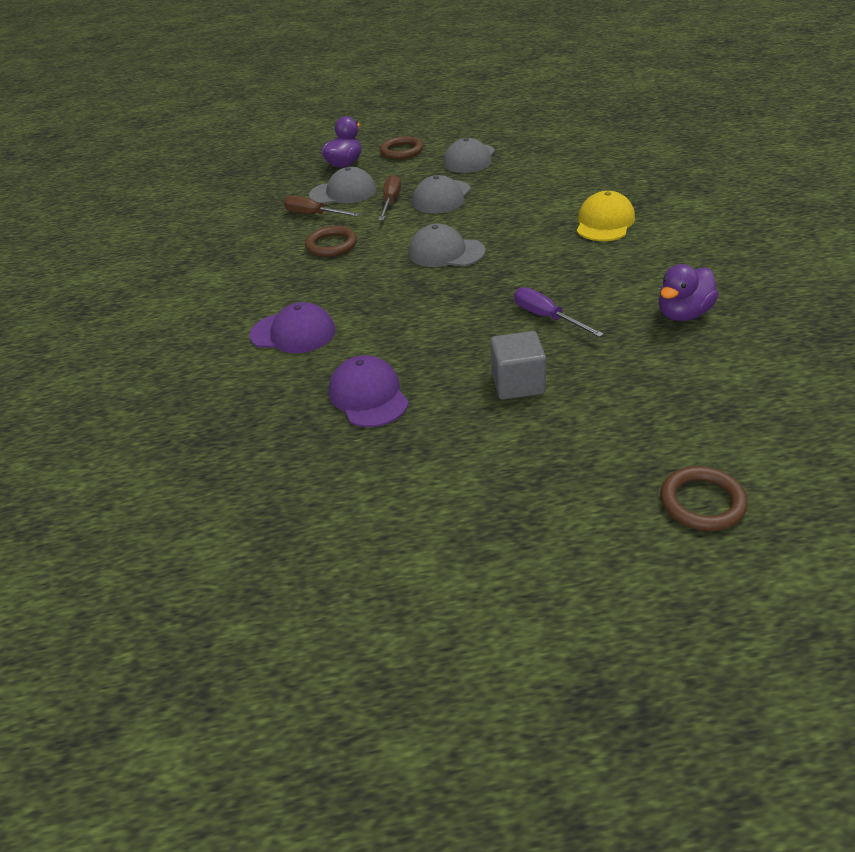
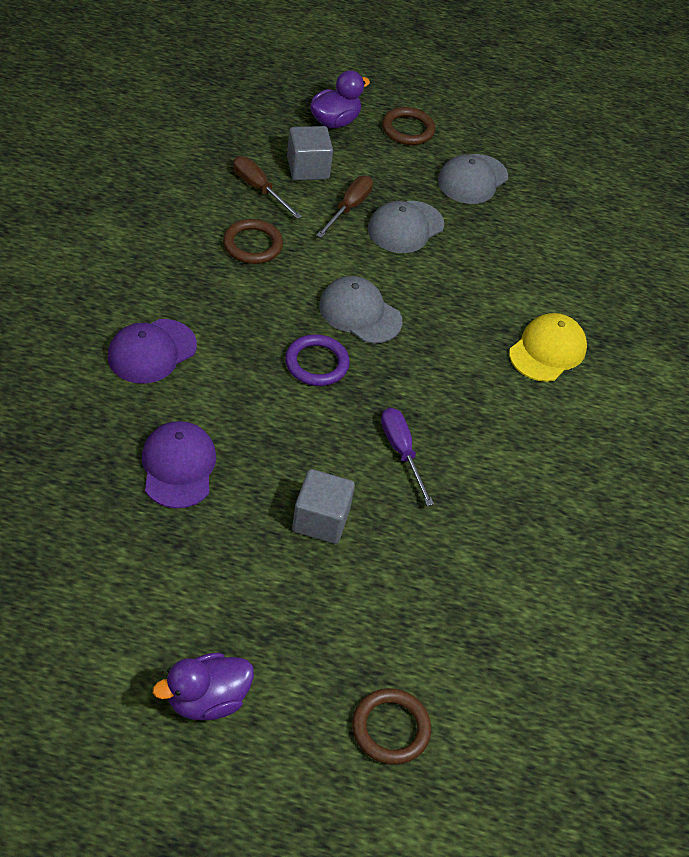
camera: 10 degrees right, 10 degrees up
(293, 333) = (152, 351): purple cap -> purple cap turned 105 degrees clockwise
(343, 192) = (308, 168): grey cap -> grey cube
(435, 291) = (316, 363): none -> purple ring
(683, 314) = (534, 514): purple duck -> purple duck (207, 700)

